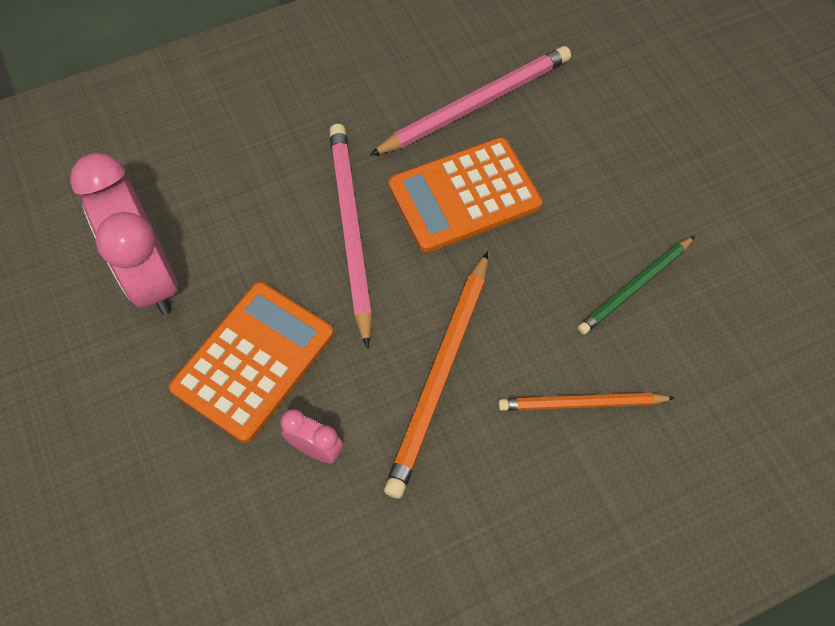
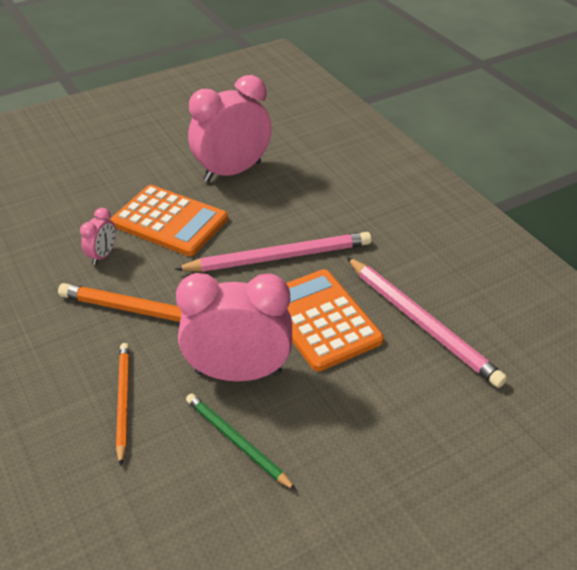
camera: 85 degrees right, 20 degrees down
(541, 282) = (238, 373): none -> pink clock

